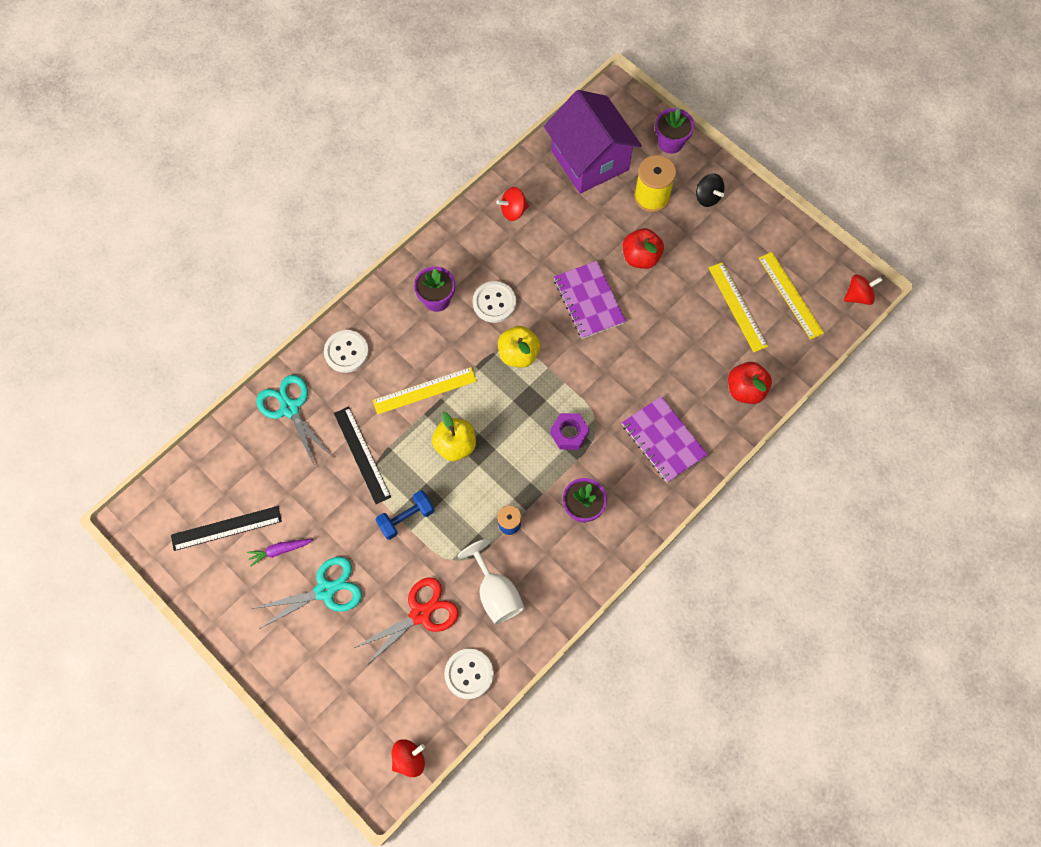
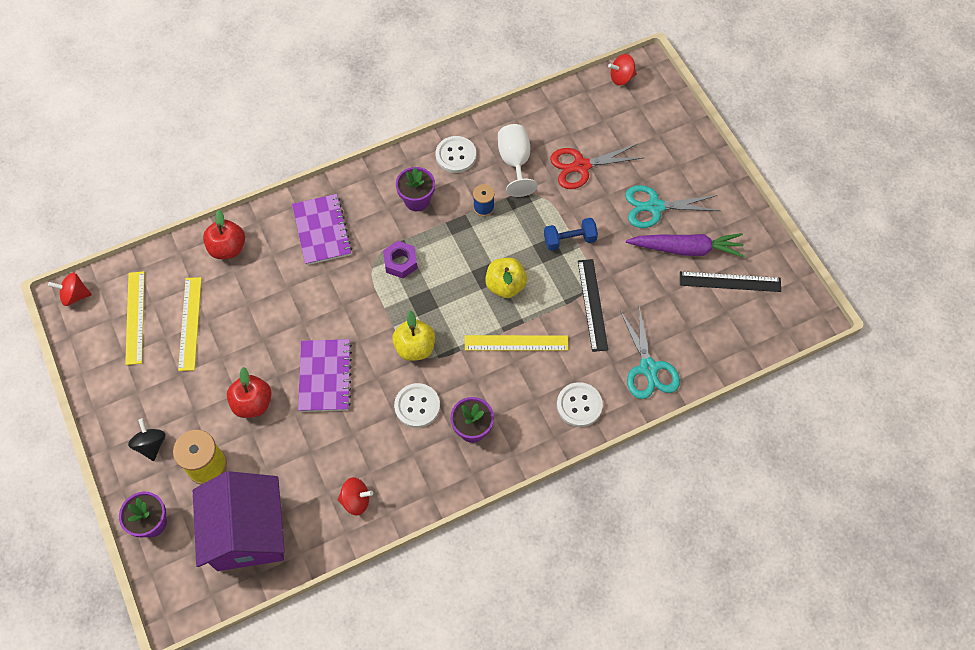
camera: 160 degrees left, 5 degrees down
(280, 550) = (686, 249): purple carrot -> purple carrot, size x1.95
(469, 674) = (557, 115): white button -> white button (456, 155)

